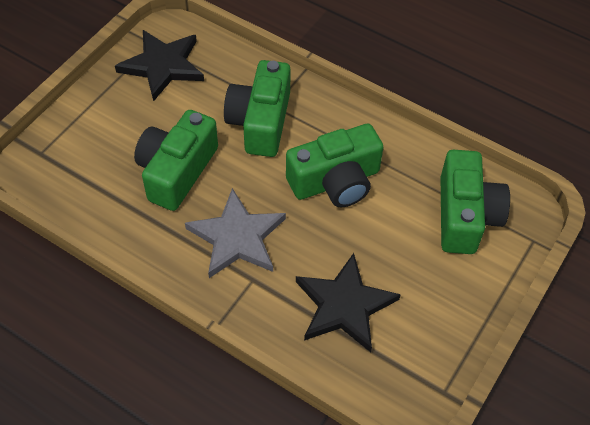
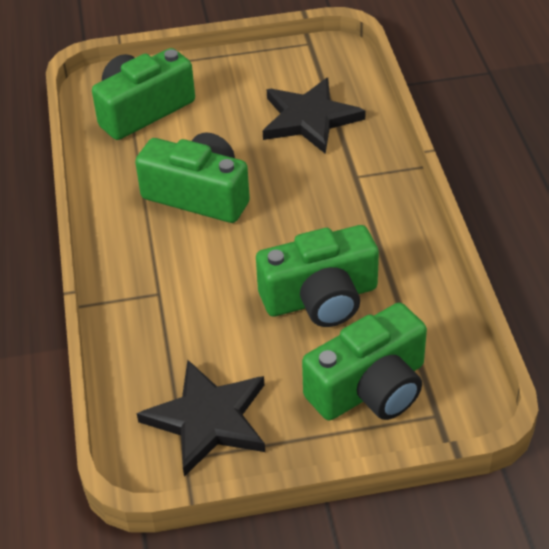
camera: 130 degrees left, 10 degrees down
(237, 237) = (332, 211): grey star -> none
(260, 122) = (191, 286): green camera -> green camera (370, 388)

